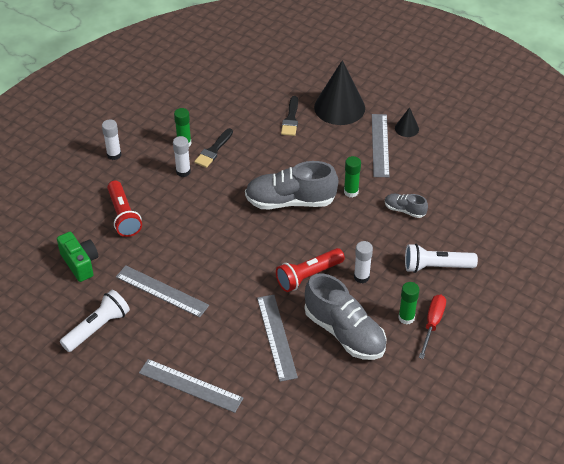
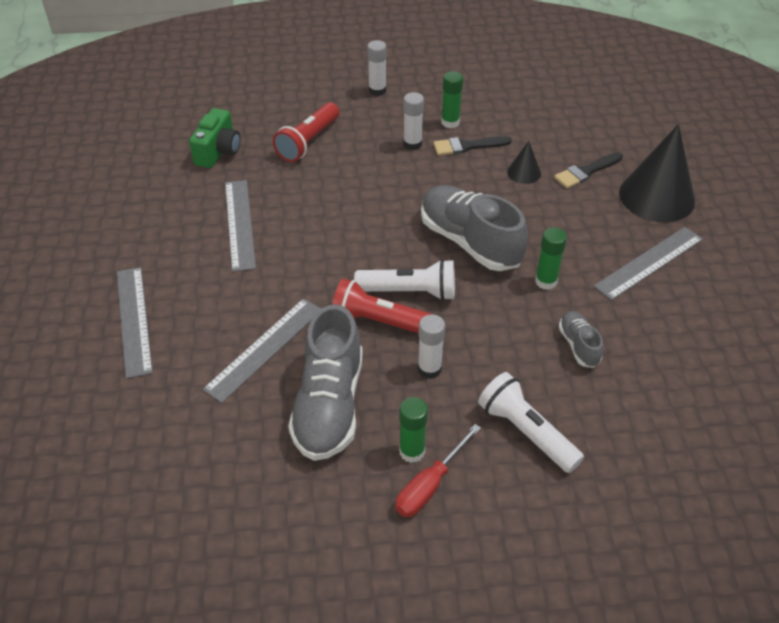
camera: 50 degrees right, 0 degrees up
(97, 328) = (149, 210): white flashlight -> white flashlight (409, 292)
(407, 128) = (707, 269): black cone -> black cone (524, 172)
(432, 324) = (430, 485): red screwdriver -> red screwdriver turned 150 degrees clockwise

